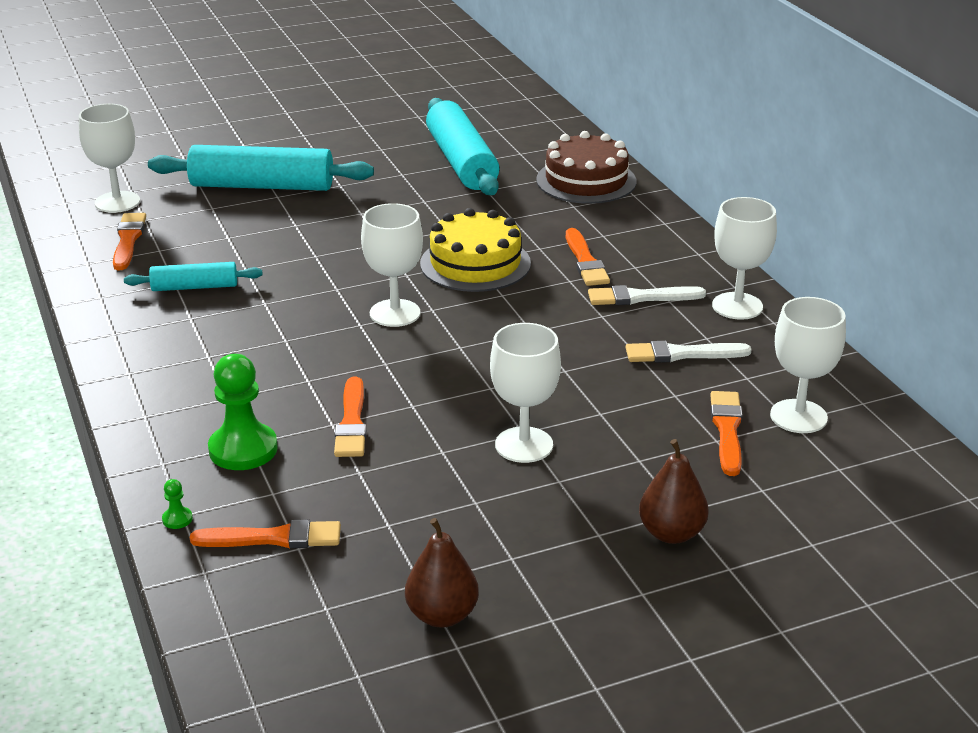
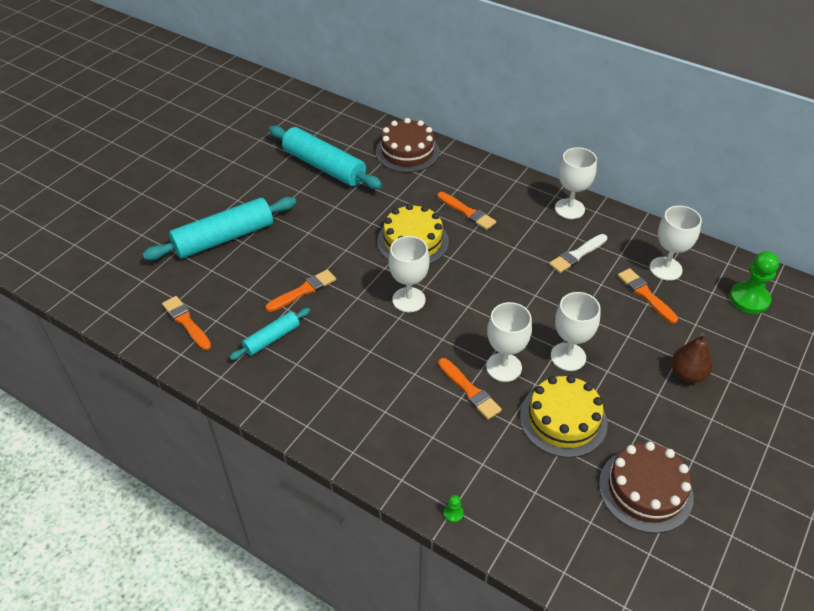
camera: 35 degrees left, 15 degrees up
(117, 202) = (142, 294): white goblet -> white goblet (503, 367)
(243, 449) = (434, 443): green pawn -> green pawn (749, 299)
(274, 538) = (516, 493): orange brush -> orange brush (303, 290)
(430, 500) = (563, 420): none -> yellow cake
(442, 615) = (645, 490): brown pear -> brown cake
(640, 297) = (520, 225): white brush -> none

